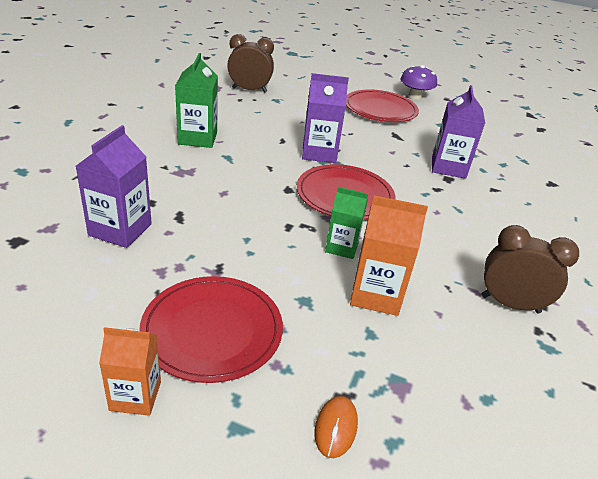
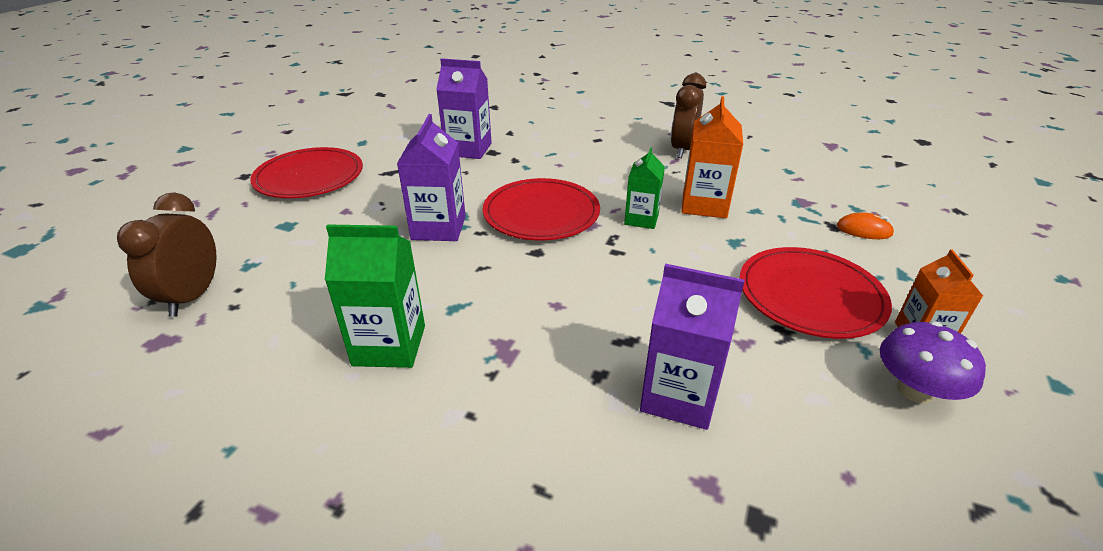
camera: 85 degrees left, 0 degrees up
(415, 96) = (273, 150): purple mushroom -> purple mushroom (915, 390)

